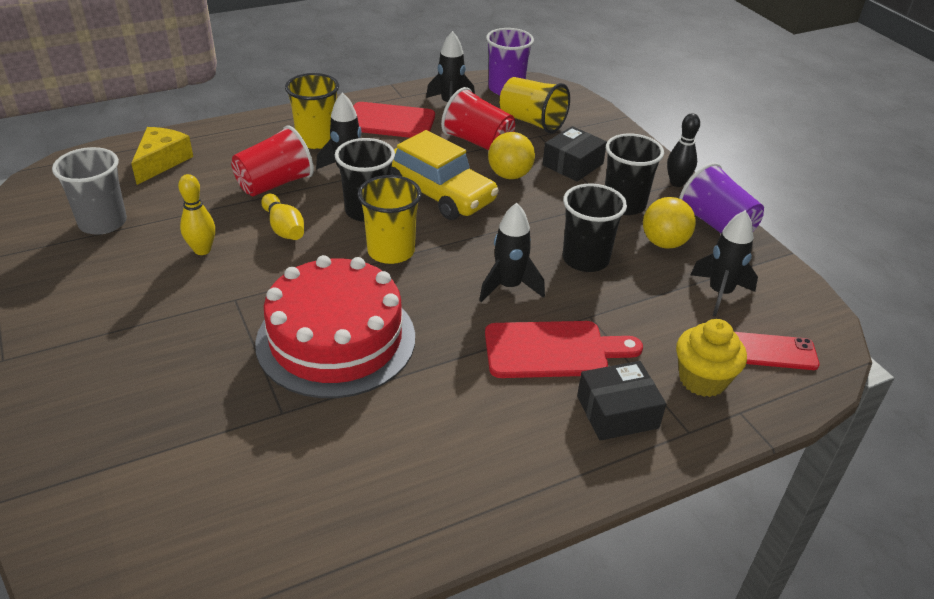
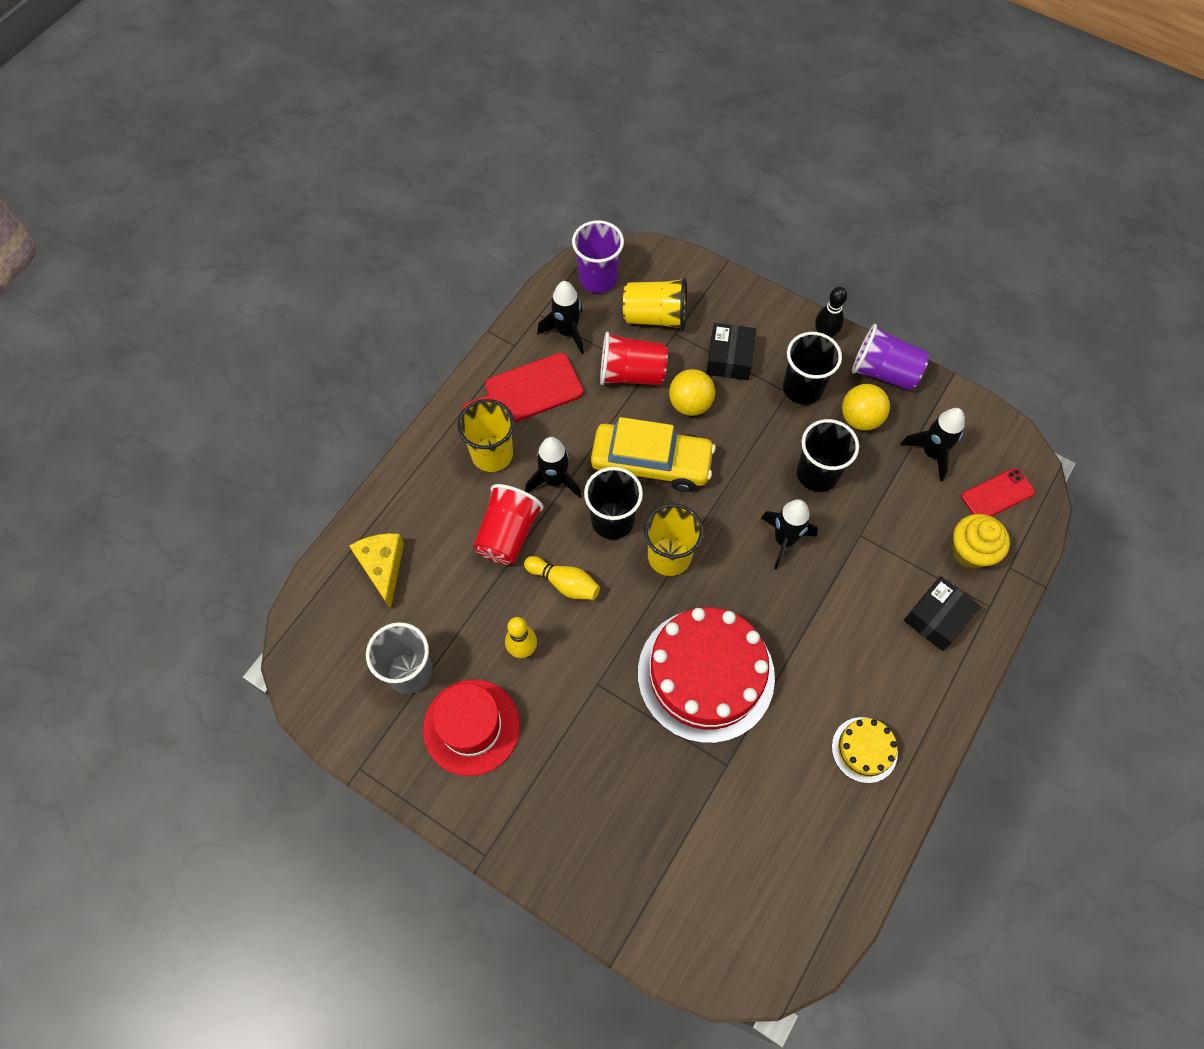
camera: 30 degrees left, 25 degrees up
(103, 275) = (471, 727): none -> red hat
(433, 476) = (864, 749): none -> yellow cake
(553, 350) = (859, 586): red cutting board -> none

